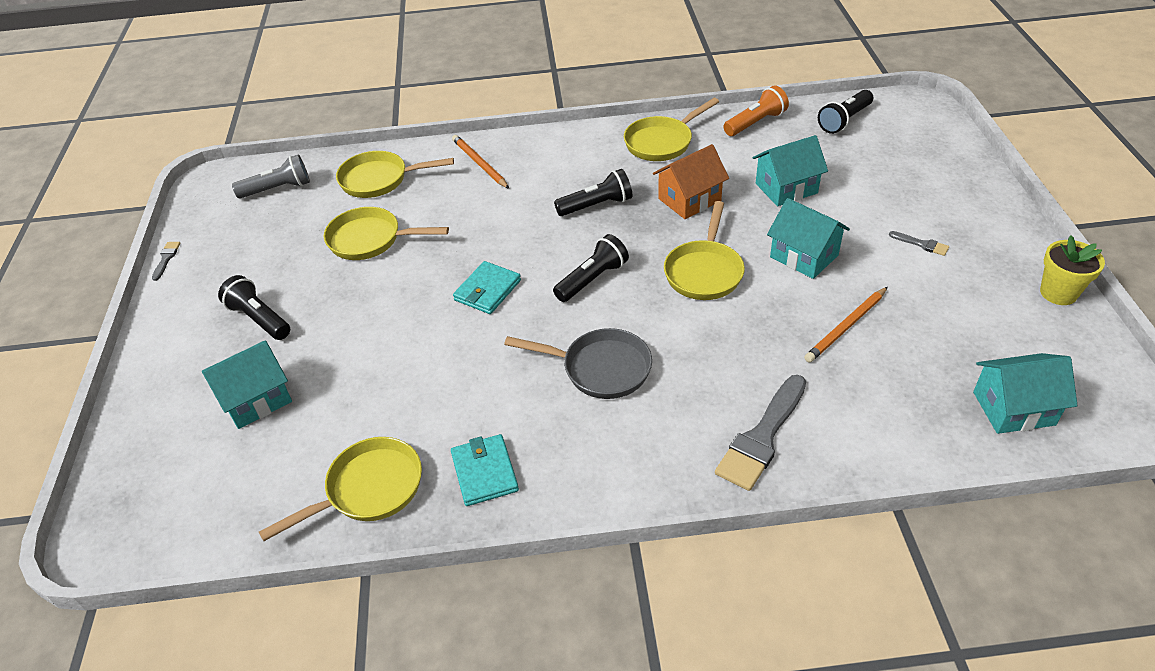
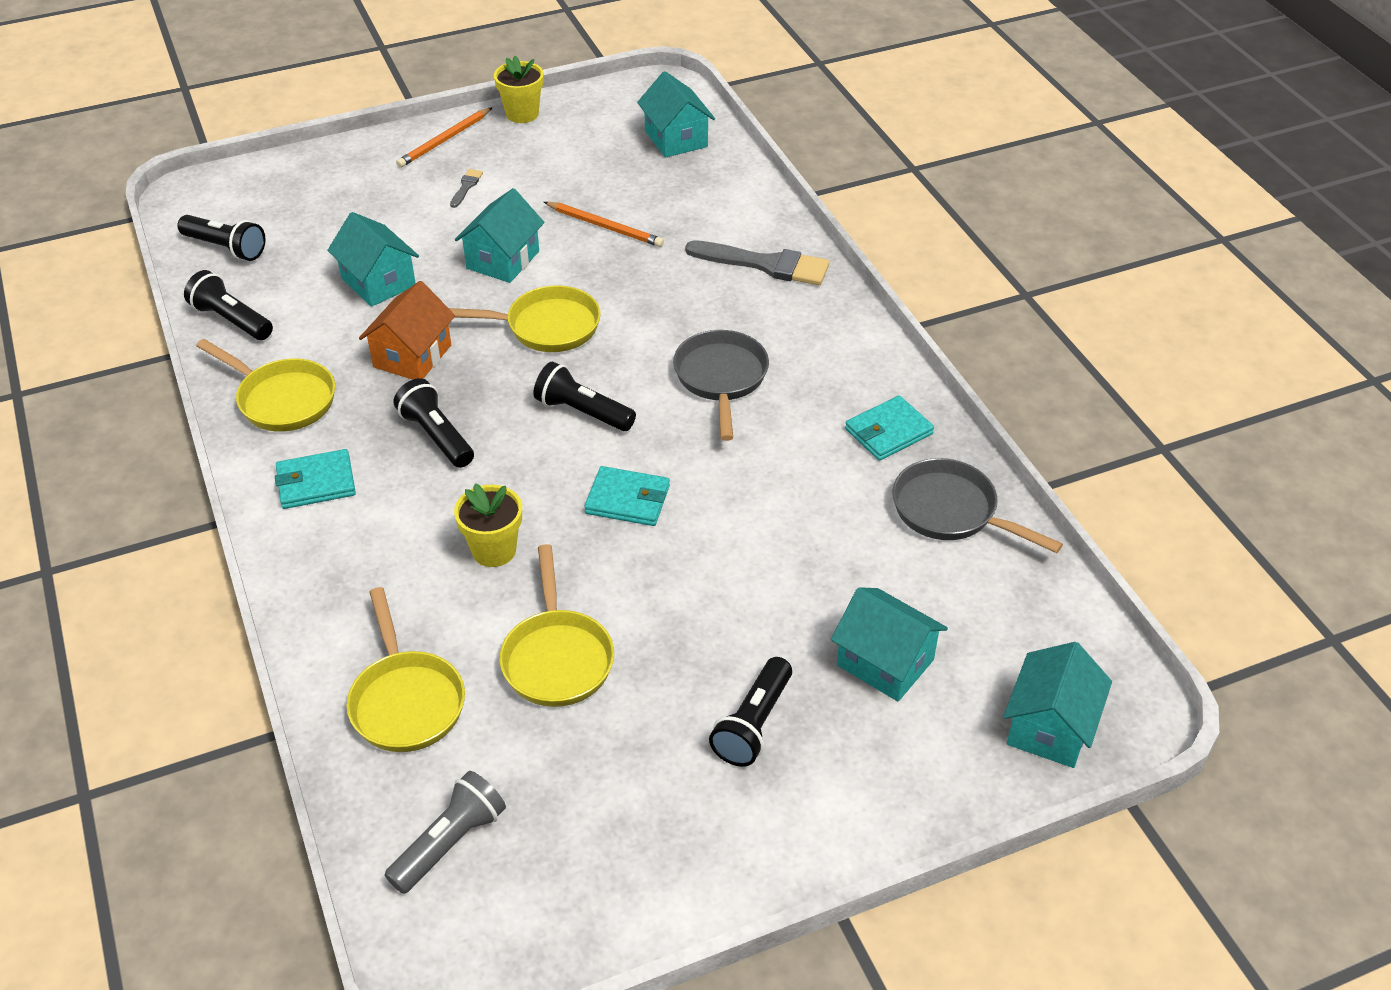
camera: 110 degrees left, 0 degrees up
(134, 482) = (1050, 727): none -> turquoise house
(166, 259) = (666, 926): grey brush -> none
(278, 189) = (449, 843): grey flashlight -> grey flashlight turned 75 degrees clockwise
(368, 489) = (951, 512): yellow pan -> grey pan
(475, 222) = (494, 550): none -> yellow flower pot
(479, 164) = (350, 585): orange pencil -> orange pencil (444, 140)
(574, 154) = (316, 482): none -> turquoise wallet
(689, 200) = (412, 356): orange house -> orange house turned 75 degrees clockwise
(755, 123) = (231, 320): orange flashlight -> black flashlight

